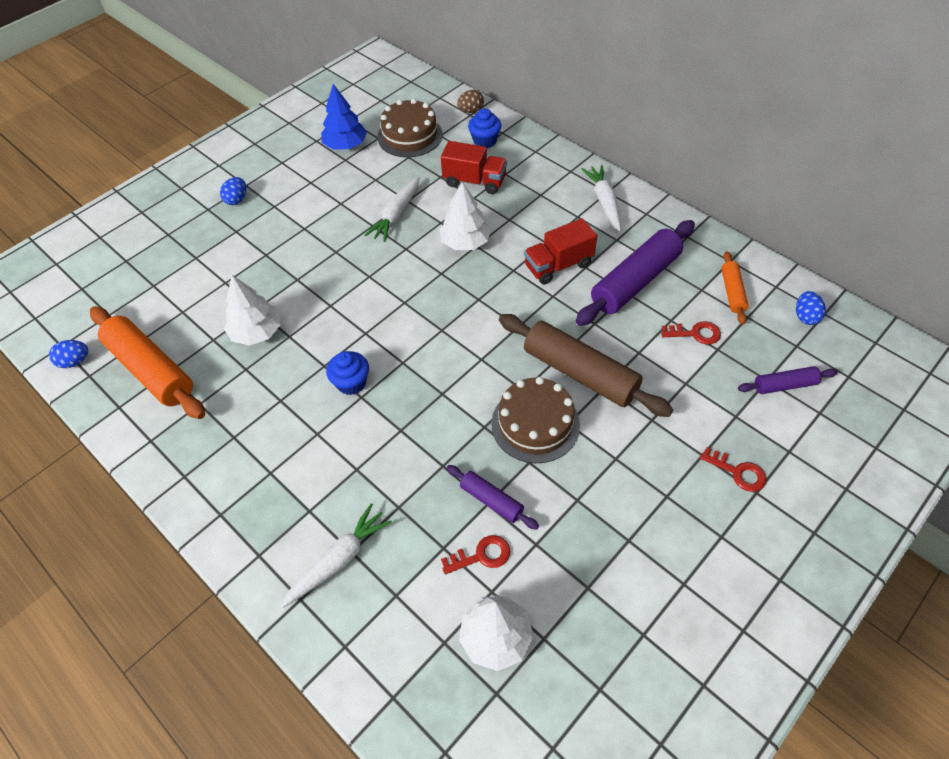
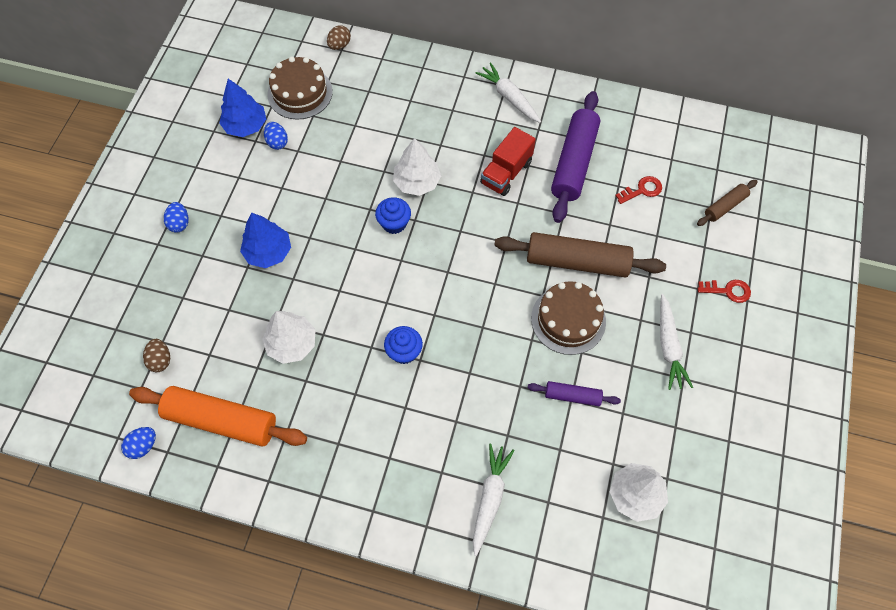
camera: 30 degrees left, 10 degrees up
(141, 299) = (160, 360): none -> brown egg
(292, 249) = (268, 252): none -> blue tree
(396, 215) = (340, 179): white carrot -> white carrot (668, 346)
(474, 181) = (388, 118): red truck -> none
(481, 555) = (590, 441): red key -> none
(485, 141) = (372, 73): blue cupcake -> blue cupcake (394, 223)
(732, 292) = (650, 142): orange rolling pin -> none
(784, 385) = (725, 206): purple rolling pin -> brown rolling pin
(805, 316) = (711, 141): blue egg -> blue egg (277, 142)

